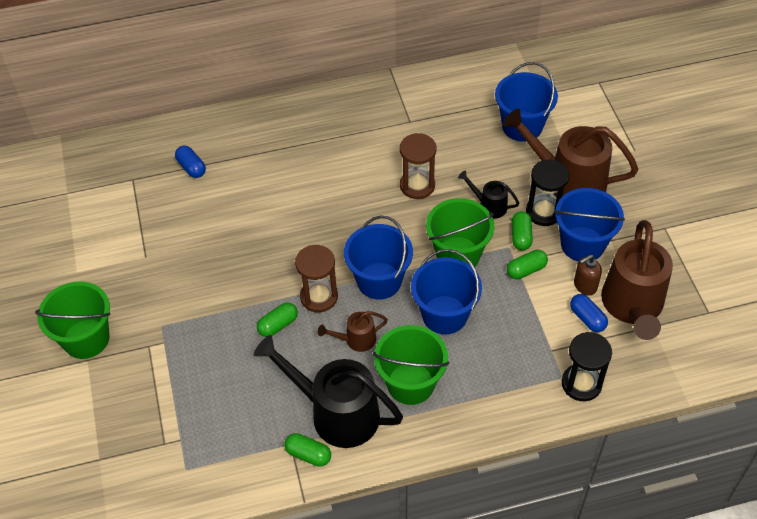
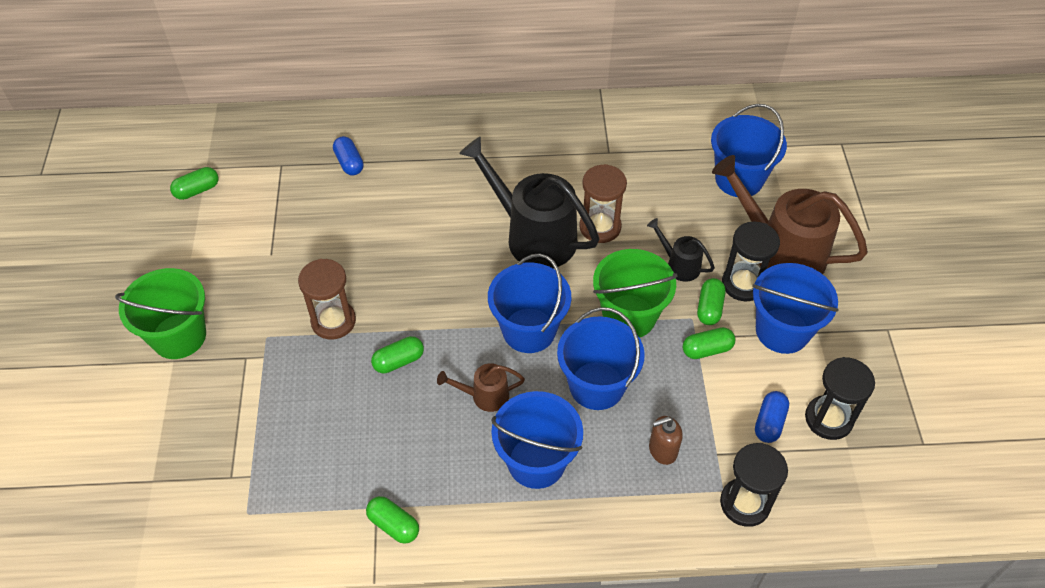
camera: 10 degrees right, 0 degrees up
(65, 213) = (197, 190): none -> green capsule
(319, 297) = (454, 336): brown hourglass -> brown hourglass (333, 321)
(336, 413) = (439, 480): black watering can -> black watering can (533, 236)
(410, 383) = (536, 462): green bucket -> blue bucket
(585, 286) = (774, 382): brown soap dispenser -> brown soap dispenser (662, 450)
(587, 318) = (769, 423): blue capsule -> blue capsule turned 45 degrees clockwise
(632, 307) = (828, 419): brown watering can -> black hourglass

